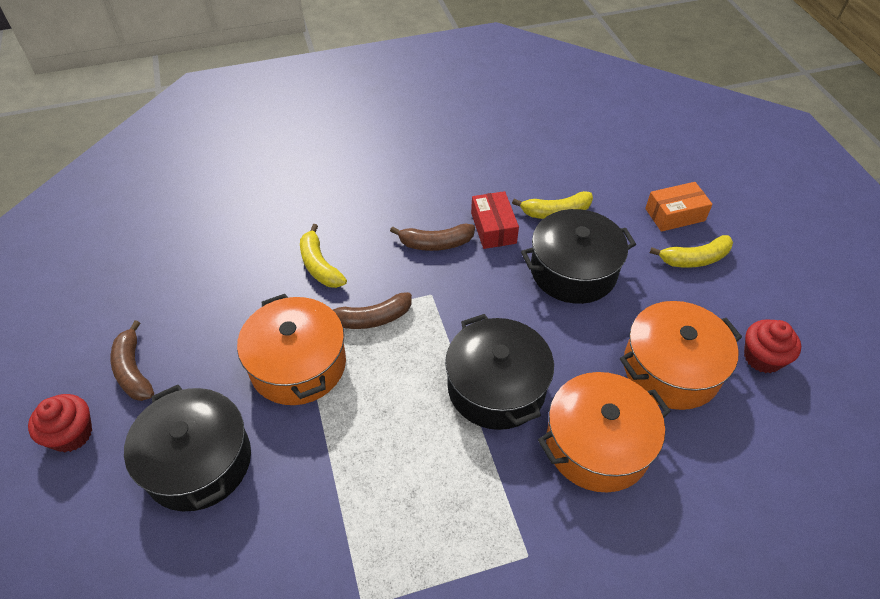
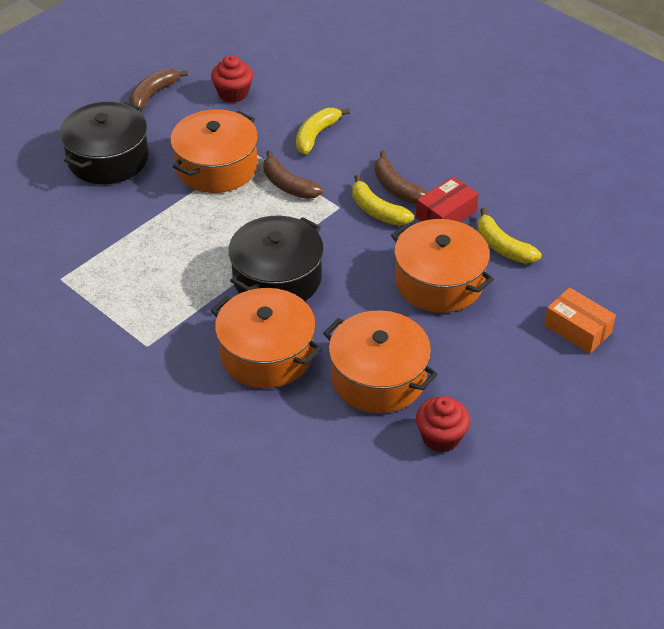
camera: 60 degrees right, 5 degrees down
(71, 434) = (88, 95): red cupcake -> red cupcake (233, 93)
(573, 271) = (439, 282): black pot -> orange pot
(694, 259) = (528, 359): yellow banana -> yellow banana (377, 211)

